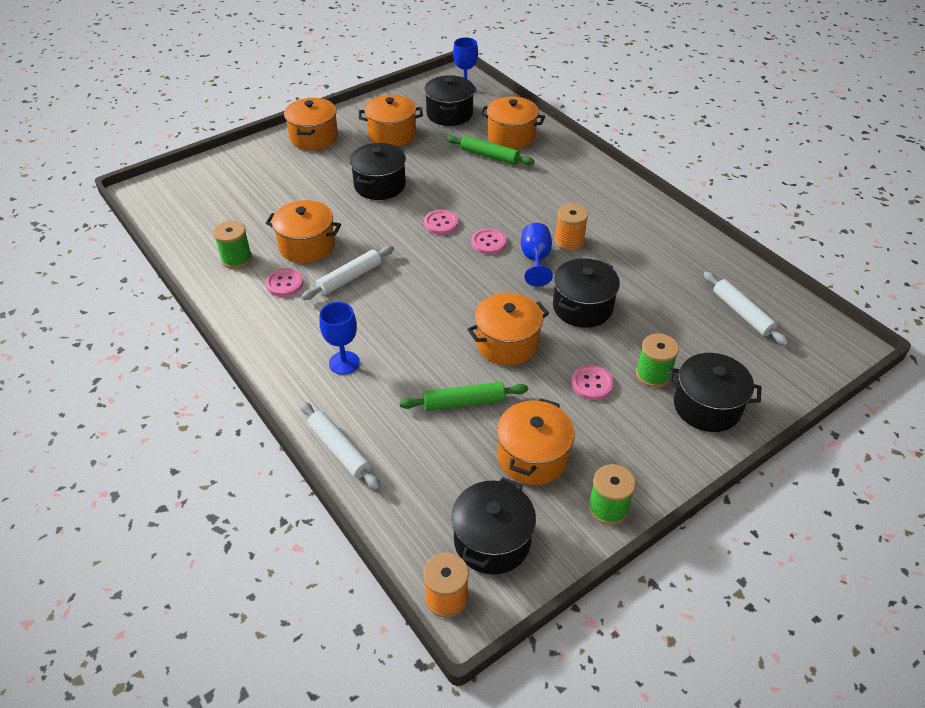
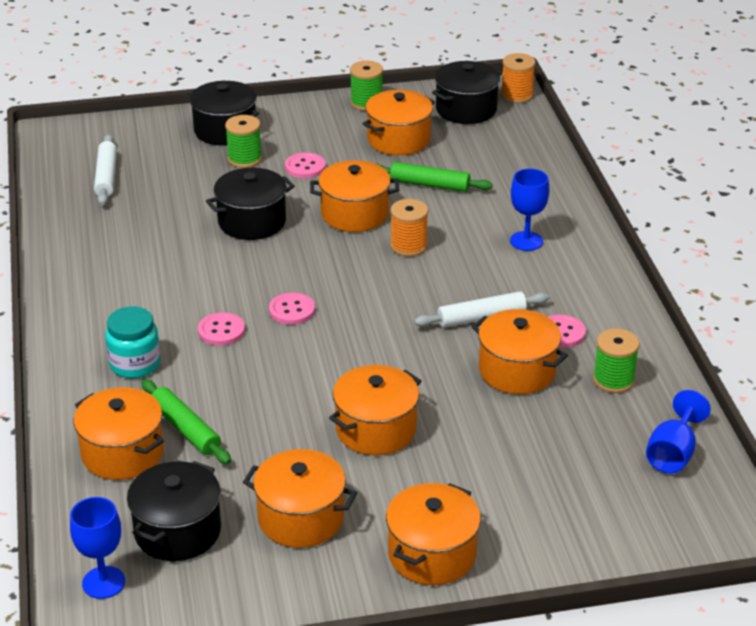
camera: 155 degrees left, 10 degrees down
(340, 449) = (559, 183): white rolling pin -> none
(380, 185) = (376, 429): black pot -> orange pot
(441, 223) = (331, 350): pink button -> pink button (221, 331)
(535, 260) = (256, 277): blue goblet -> blue goblet (673, 453)
(554, 180) = (135, 364): none -> turquoise jar
(569, 241) = (198, 285): orange spool -> orange spool (408, 246)

